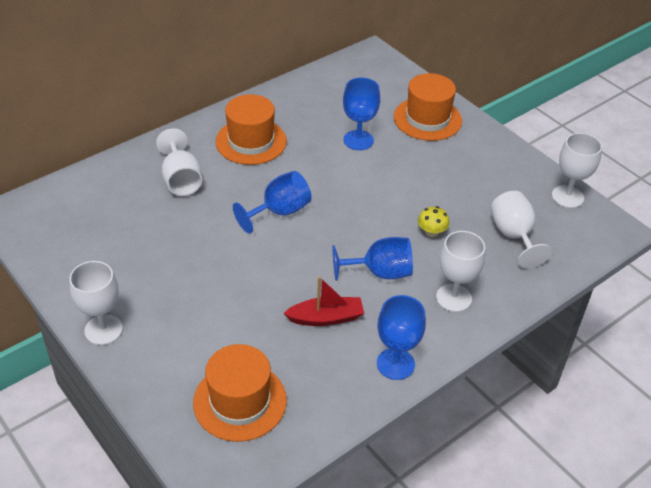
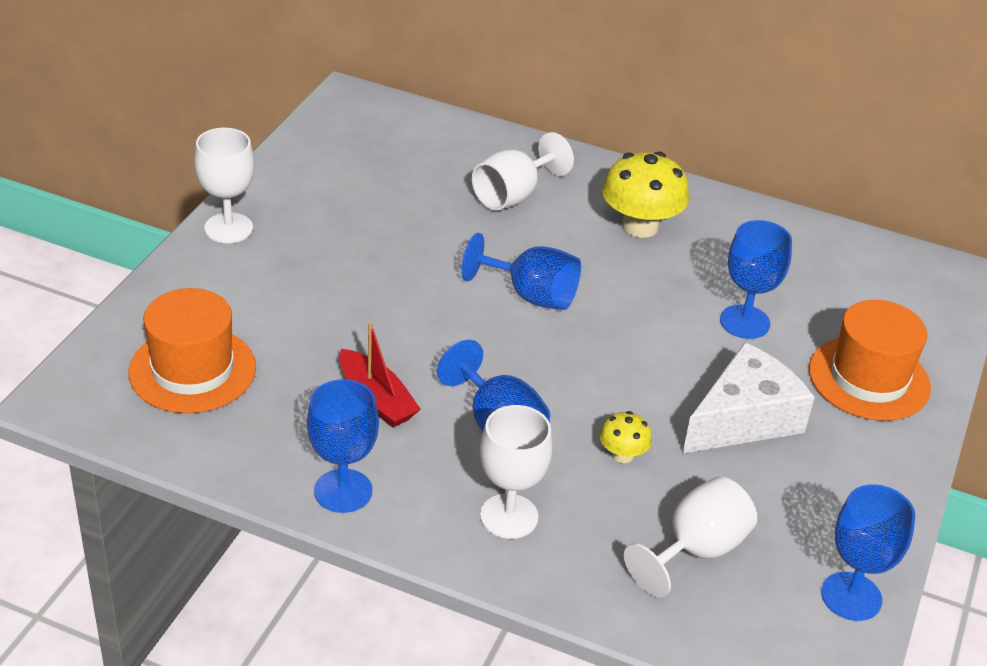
camera: 60 degrees right, 5 degrees down
(251, 141) = (640, 226): orange hat -> yellow mushroom
(430, 175) = (744, 419): none -> white cheese
(567, 197) = (851, 596): white goblet -> blue goblet

